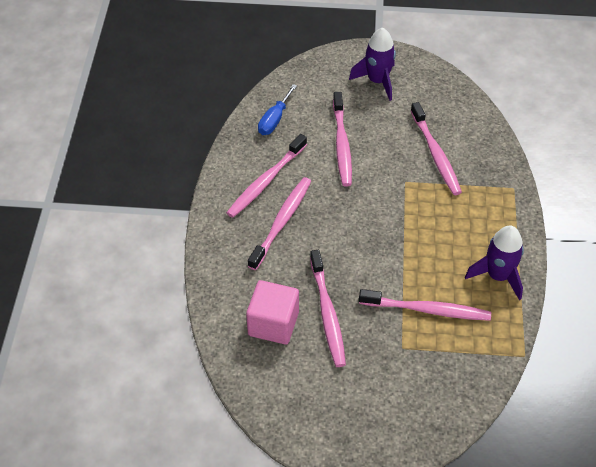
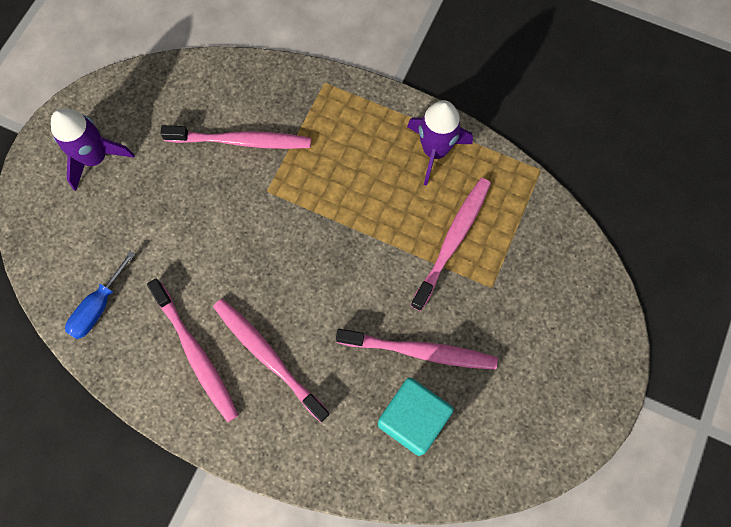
camera: 70 degrees left, 20 degrees up
(273, 324) = (412, 419): pink cube -> turquoise cube
(274, 120) = (98, 307): blue screwdriver -> blue screwdriver turned 75 degrees clockwise
(341, 145) = (178, 240): pink toothbrush -> none

